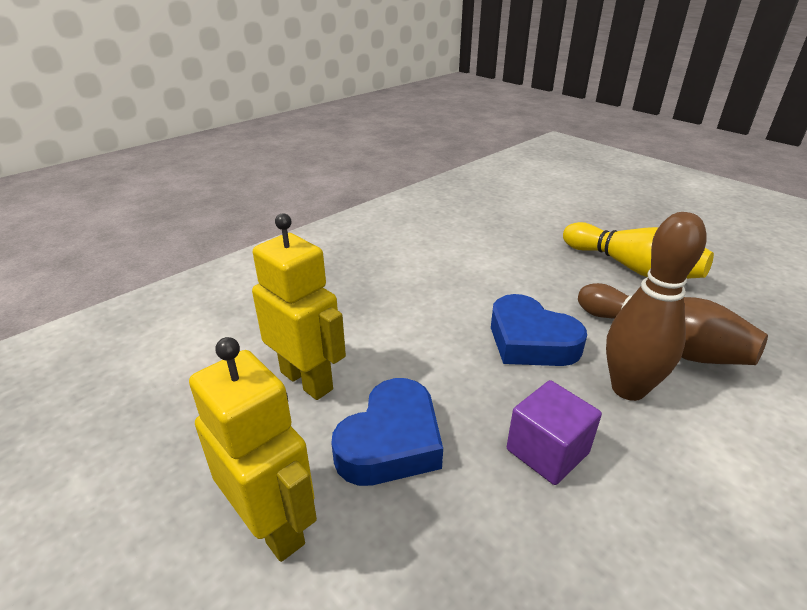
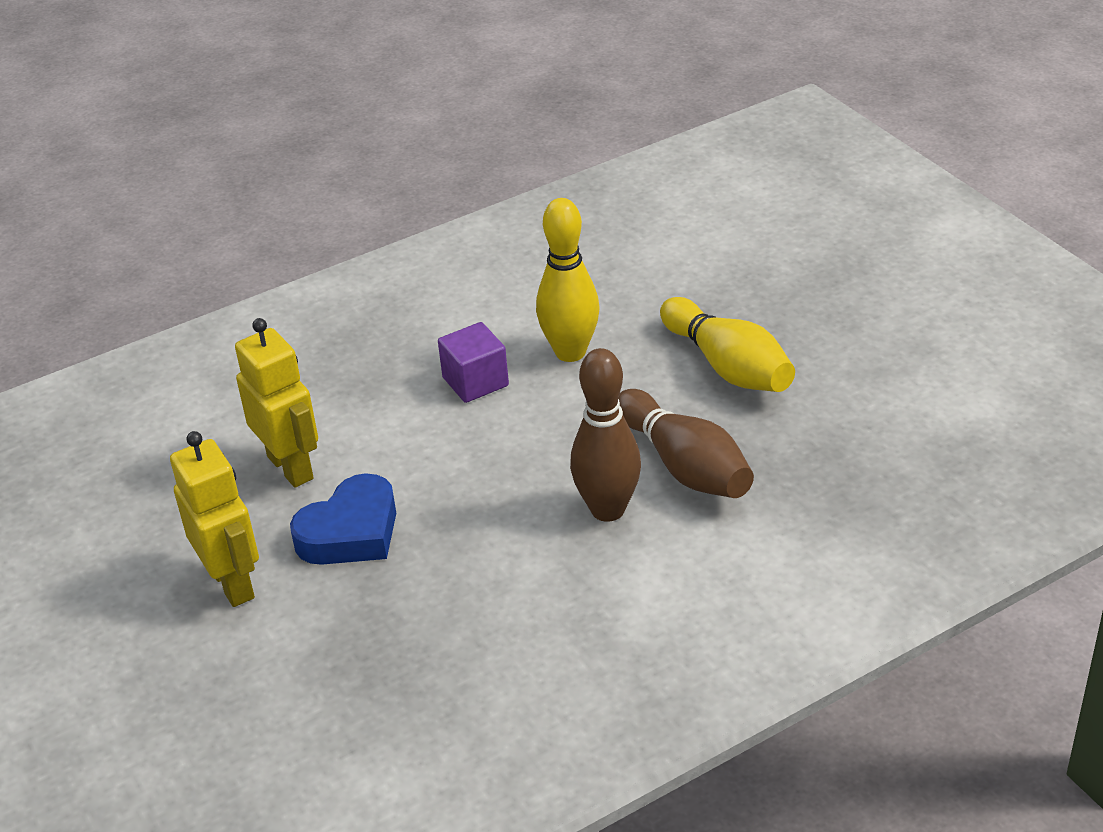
camera: 15 degrees right, 5 degrees up
(508, 267) = (570, 352): none -> yellow bowling pin
(530, 341) = (539, 449): blue heart -> none
(547, 451) = (489, 556): purple cube -> purple cube (475, 382)

